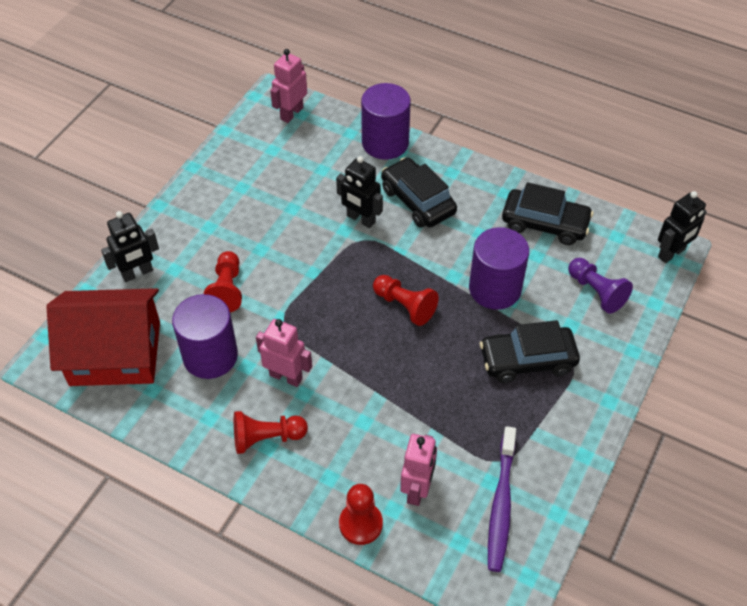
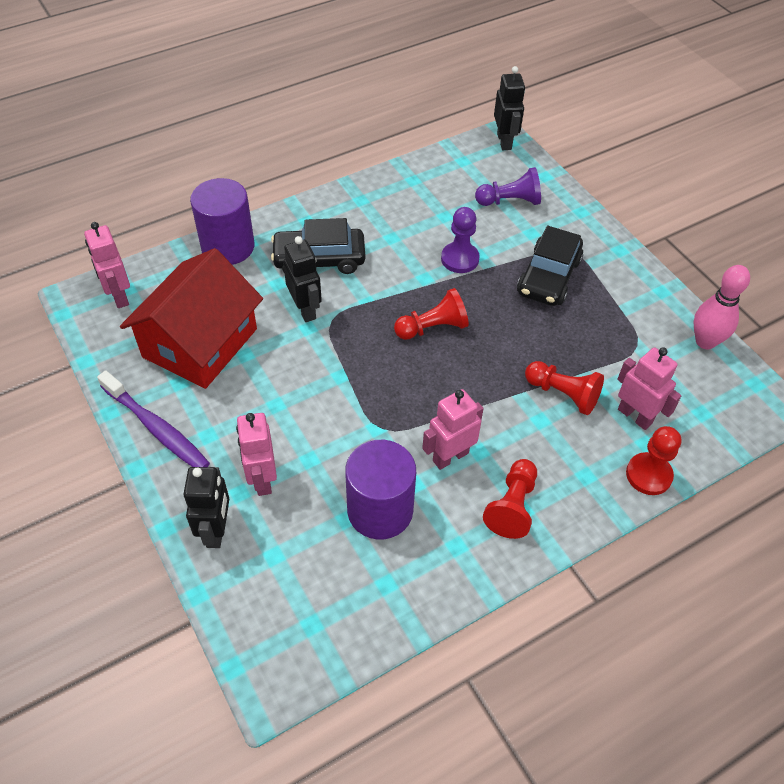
camera: 60 degrees left, 0 degrees up
(115, 353) = (312, 600): red house -> red house (200, 343)
(193, 275) = (262, 479): none -> pink robot
(227, 290) = (305, 457): red pawn -> red pawn (563, 394)
(360, 219) = (305, 309): black robot -> black robot turned 90 degrees counterclockwise
(495, 289) = (460, 259): purple cylinder -> purple pawn
(501, 504) = (680, 366): purple toothbrush -> purple toothbrush (156, 428)
(545, 223) = (415, 193): black car -> none
(548, 514) = (705, 341): none -> pink bowling pin

